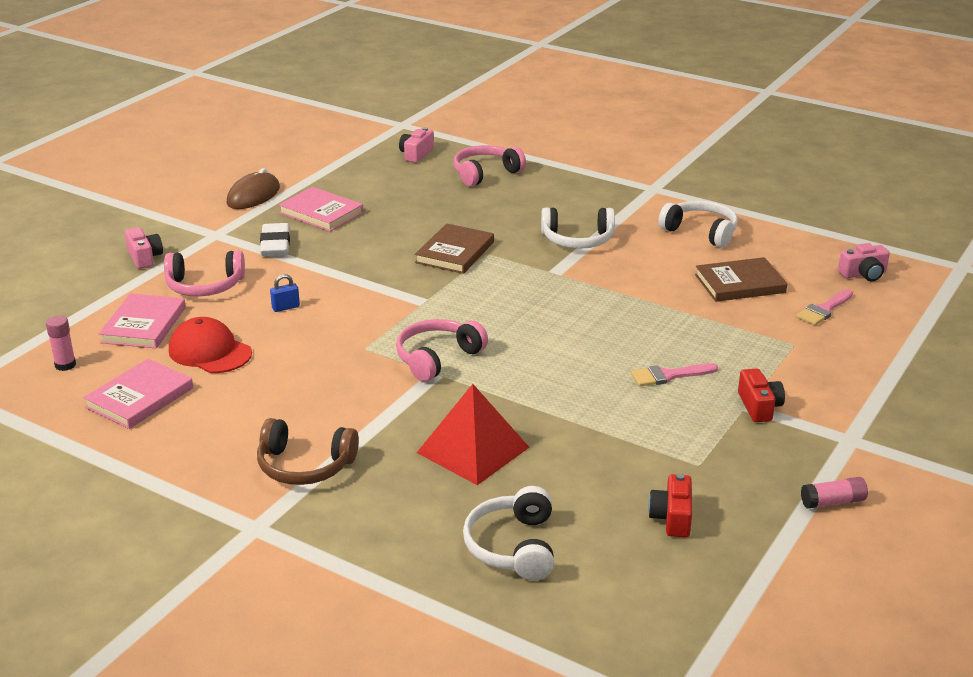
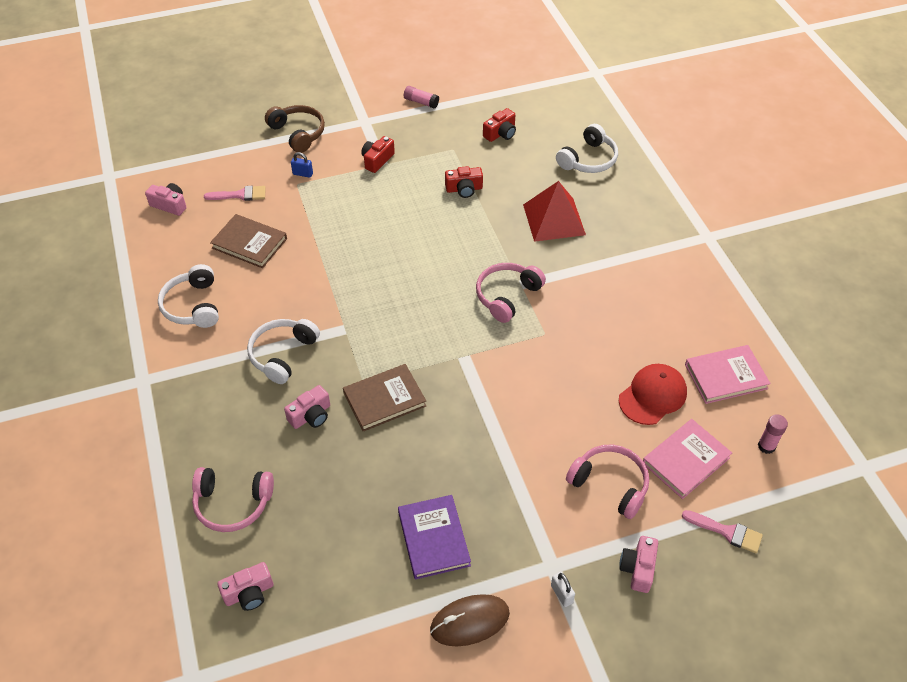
camera: 140 degrees left, 20 degrees up
(196, 227) = (561, 594): none -> white padlock
(210, 352) = (652, 396): red cap -> red cap turned 120 degrees counterclockwise
(275, 244) = (512, 510): white eraser -> none
(285, 307) = (565, 413): blue padlock -> blue padlock (303, 174)
(305, 465) = (654, 261): brown headphones -> brown headphones (298, 133)
(321, 213) = (433, 538): pink book -> purple book
(438, 358) = (507, 296): pink headphones -> pink headphones turned 135 degrees clockwise
(499, 223) = (311, 415): none -> pink camera
(577, 240) = (283, 354): white headphones -> white headphones turned 105 degrees counterclockwise
(618, 428) = (464, 189): none -> red camera
(668, 375) = (393, 204): pink brush -> pink brush (727, 532)

